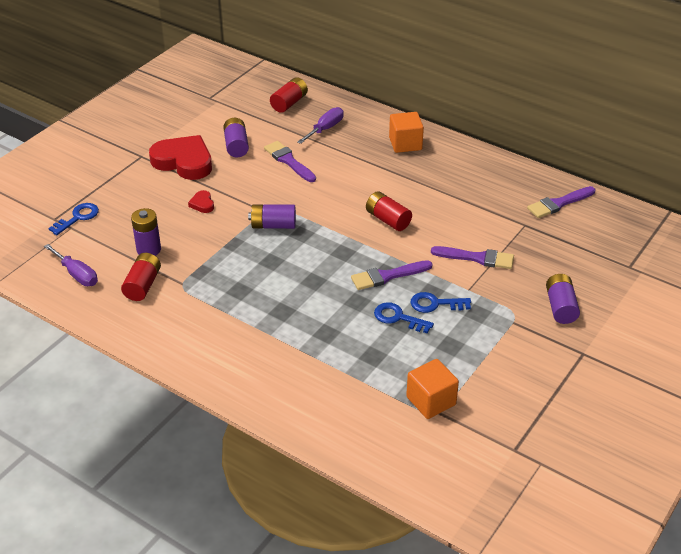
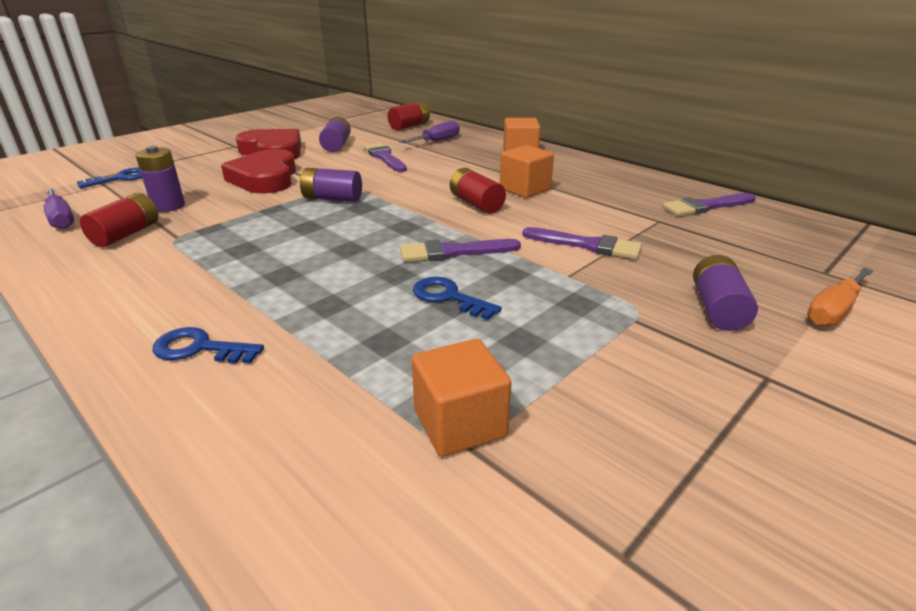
camera: 10 degrees right, 10 degrees down
(202, 204) = (265, 178): red heart -> red heart, size x2.35
(420, 196) = (525, 189): none -> orange cube
(435, 304) = (513, 287): blue key -> blue key (200, 348)
(627, 300) = (833, 311): none -> orange screwdriver

